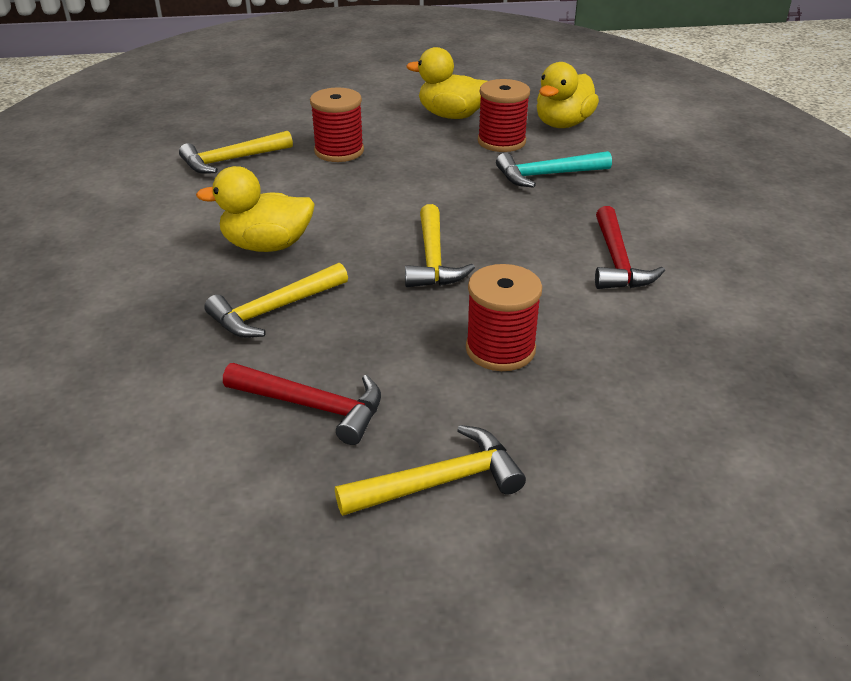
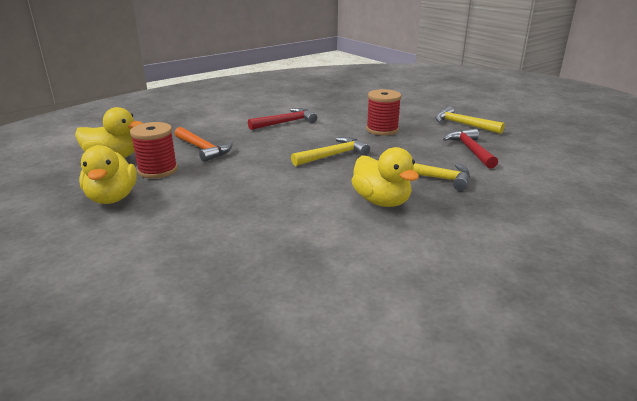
camera: 120 degrees left, 10 degrees down
(231, 160) = (279, 269): yellow hammer -> none
(339, 151) = (219, 223): red spool -> none
(547, 175) = (203, 149): turquoise hammer -> orange hammer

